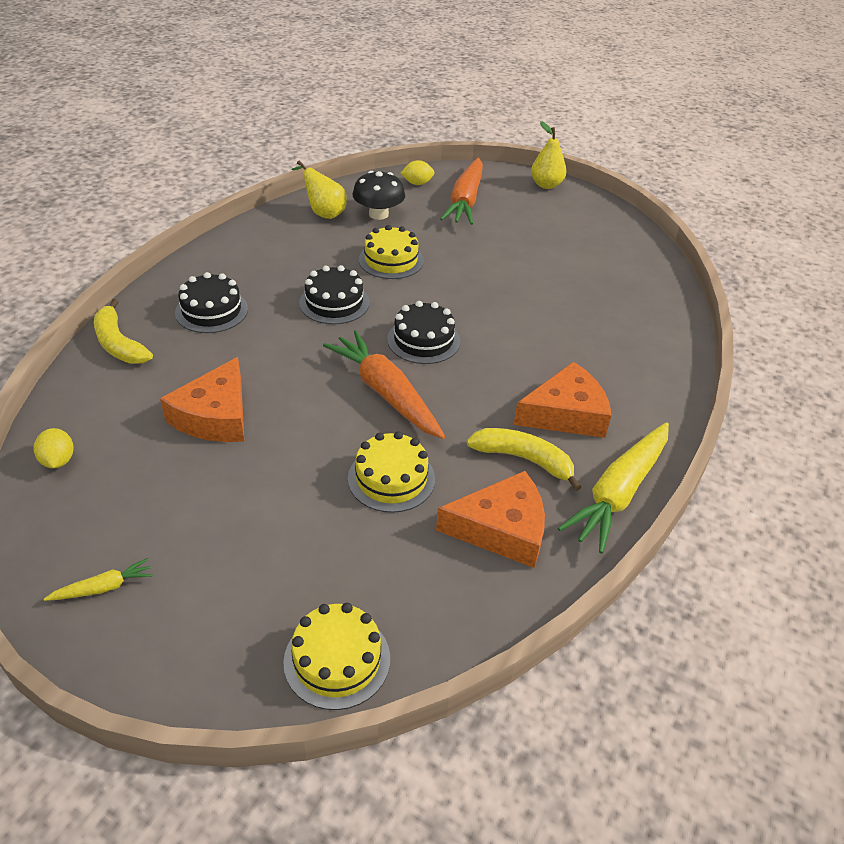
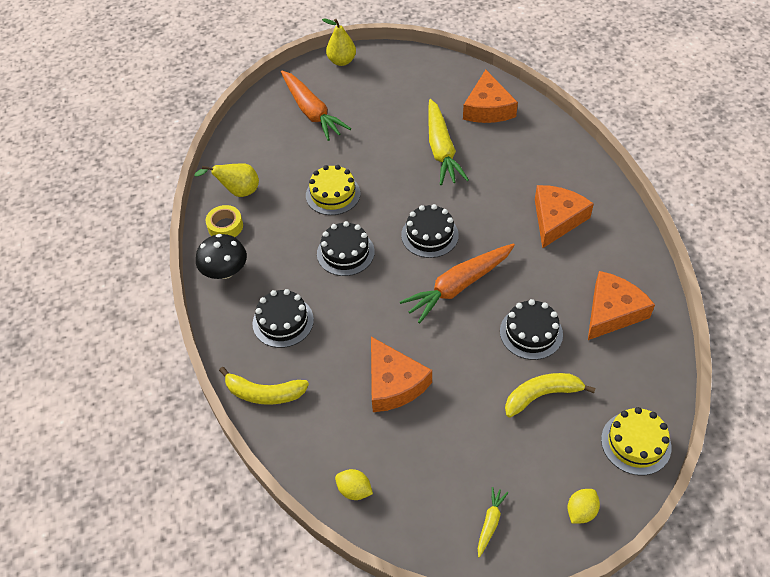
camera: 40 degrees left, 10 degrees up
(278, 227) = (225, 226): none -> yellow tape
(378, 214) = (274, 165): black mushroom -> black mushroom (225, 271)
(386, 393) = (458, 286): orange carrot -> orange carrot turned 45 degrees counterclockwise
(391, 478) = (531, 333): yellow cake -> black cake
(417, 183) = (262, 120): yellow lemon -> yellow lemon (581, 511)
(524, 459) = (573, 264): yellow banana -> yellow banana (542, 395)
(619, 493) = (633, 244): yellow carrot -> yellow carrot (441, 149)
(632, 290) = (488, 108): none -> orange cheese

